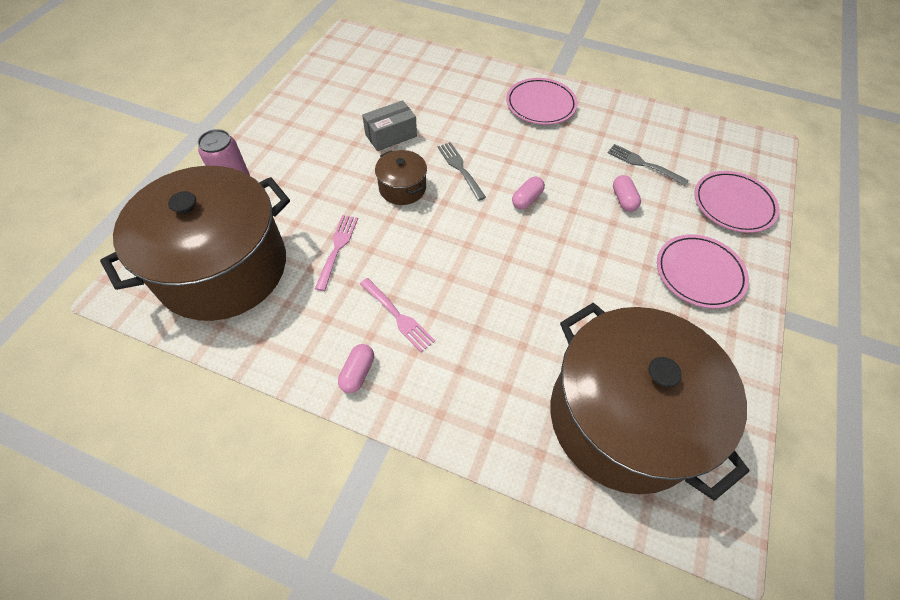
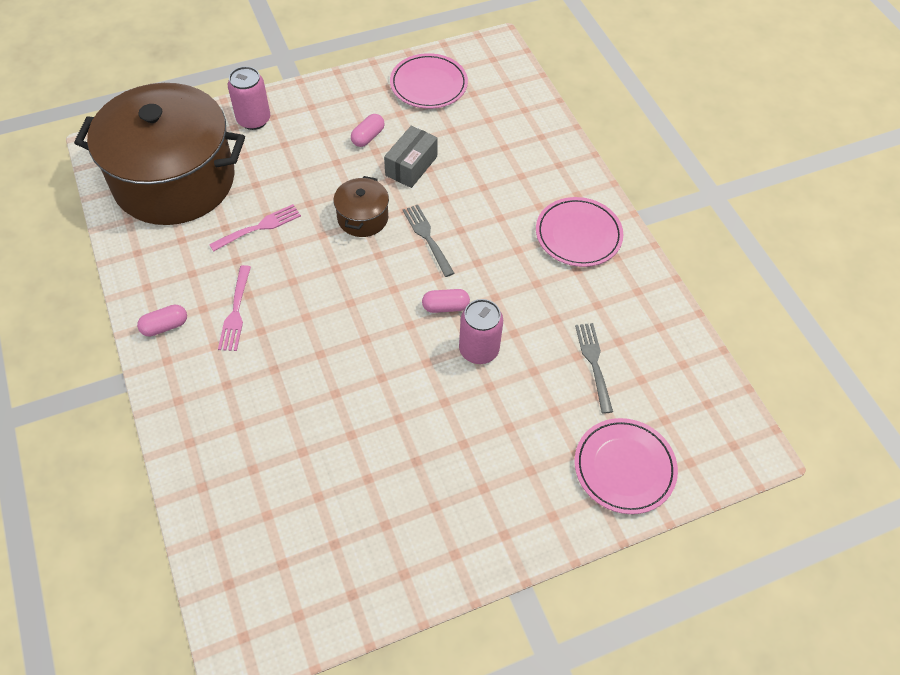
camera: 45 degrees right, 0 degrees up
(391, 135) = (411, 166): grey box -> grey box turned 75 degrees counterclockwise
(460, 169) = (428, 238): grey fork -> grey fork turned 45 degrees counterclockwise
(579, 207) = (479, 350): none -> pink can
(623, 200) = (527, 376): pink capsule -> pink capsule (368, 137)
(623, 417) = (285, 522): brown pot -> none
(699, 273) = (499, 489): pink plate -> pink plate (428, 84)

